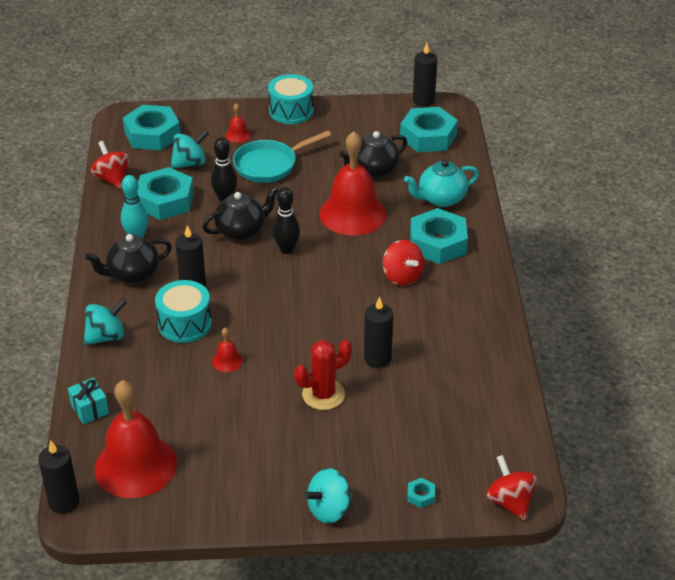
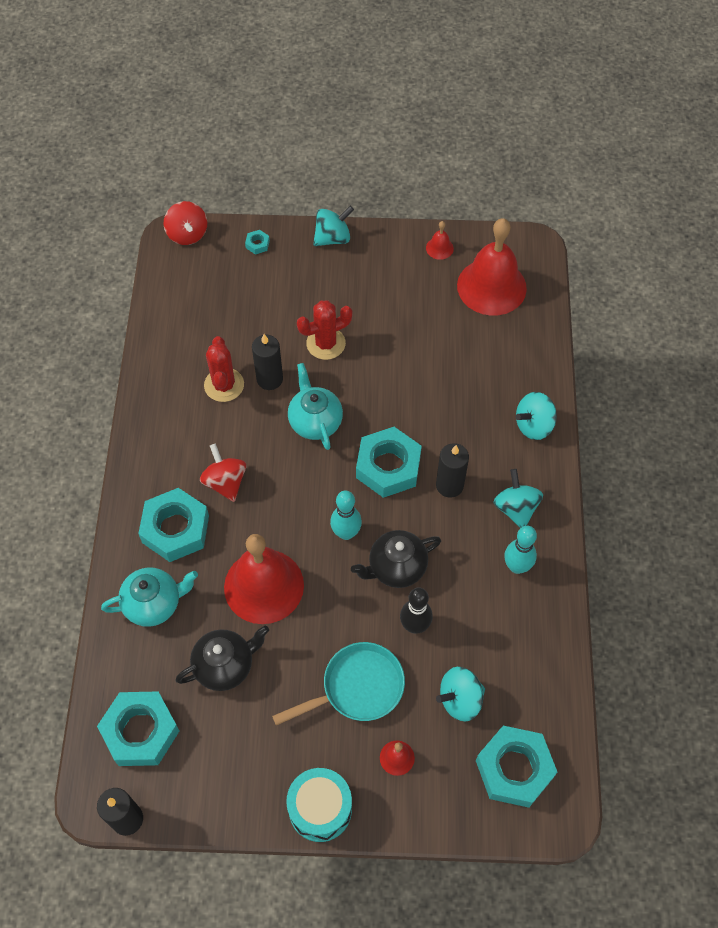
camera: 175 degrees left, 20 degrees up
(64, 502) = (547, 259): black candle -> none
(89, 409) = (538, 344): turquoise gift -> none
(112, 179) = (557, 676): red spinning top -> none
(132, 274) = (516, 508): black teapot -> turquoise spinning top
(165, 200) = (488, 628): turquoise nut -> turquoise nut (388, 467)
(185, 324) = (456, 435): turquoise drum -> none
(227, 361) = (413, 387): red bell -> red bell (439, 248)
(286, 249) = (346, 533): black bowling pin -> turquoise bowling pin
(325, 326) = (315, 421): none -> turquoise teapot
(423, 350) = (224, 385): none -> red cactus

